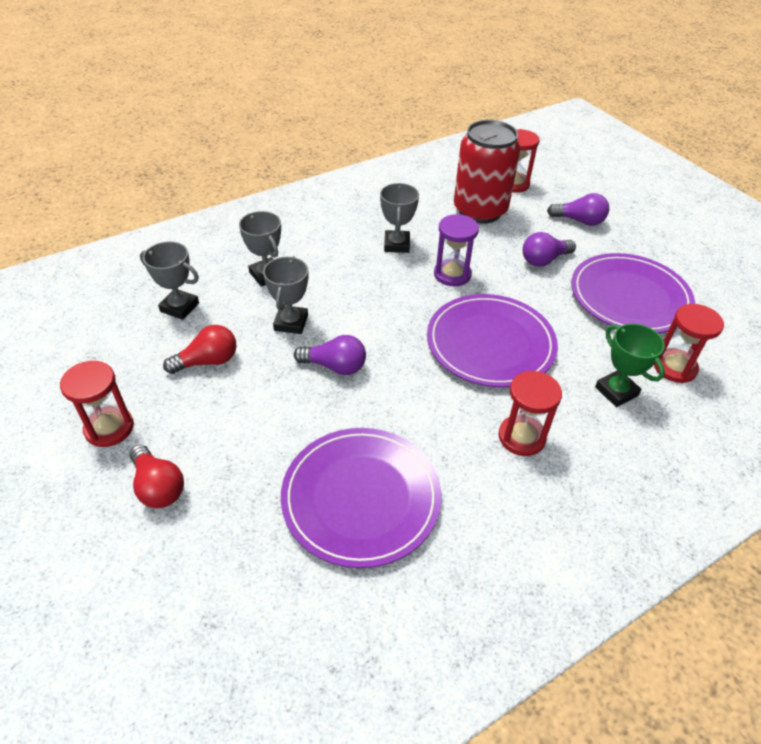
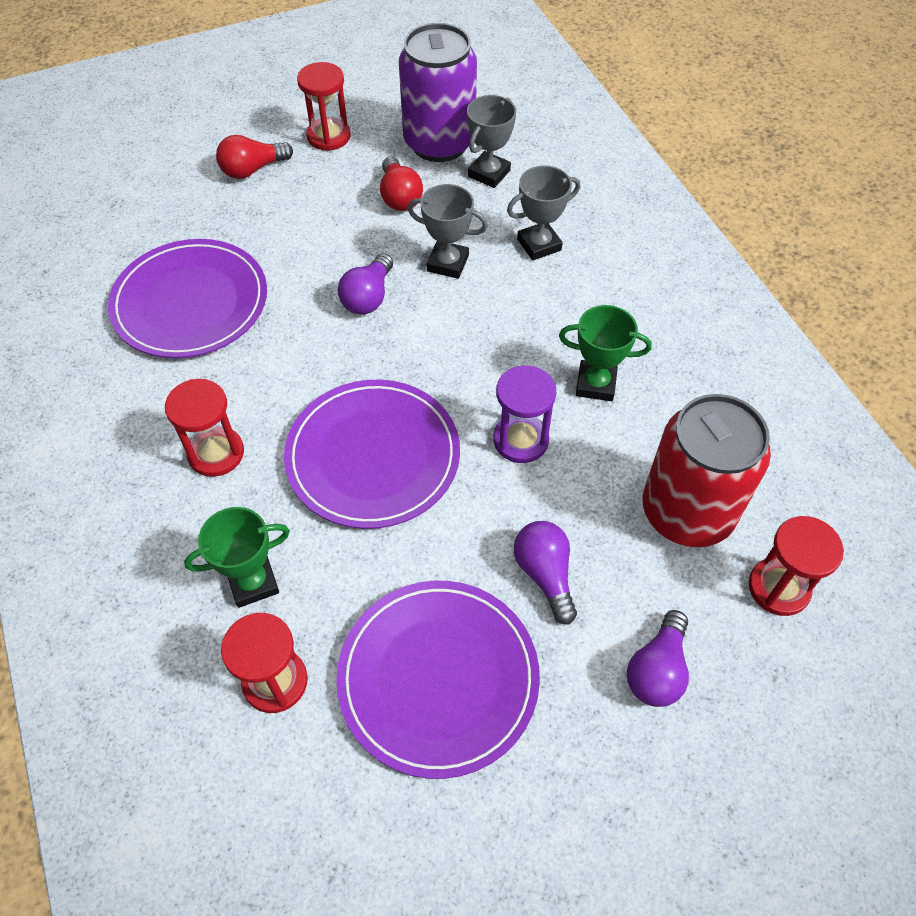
camera: 100 degrees right, 10 degrees up
(133, 342) = (439, 143): none -> purple can
(397, 245) = (595, 384): grey trophy -> green trophy

